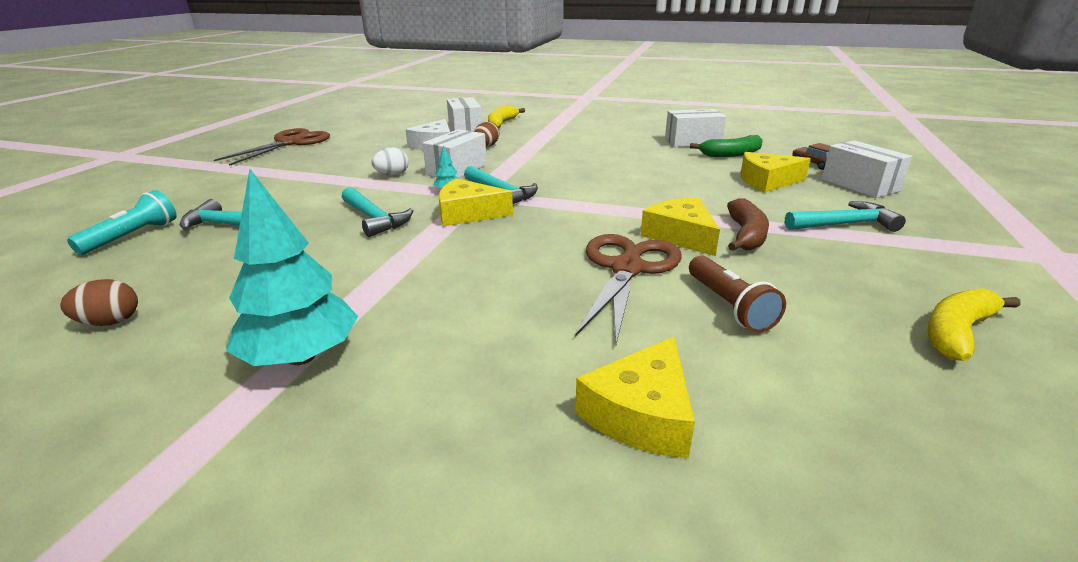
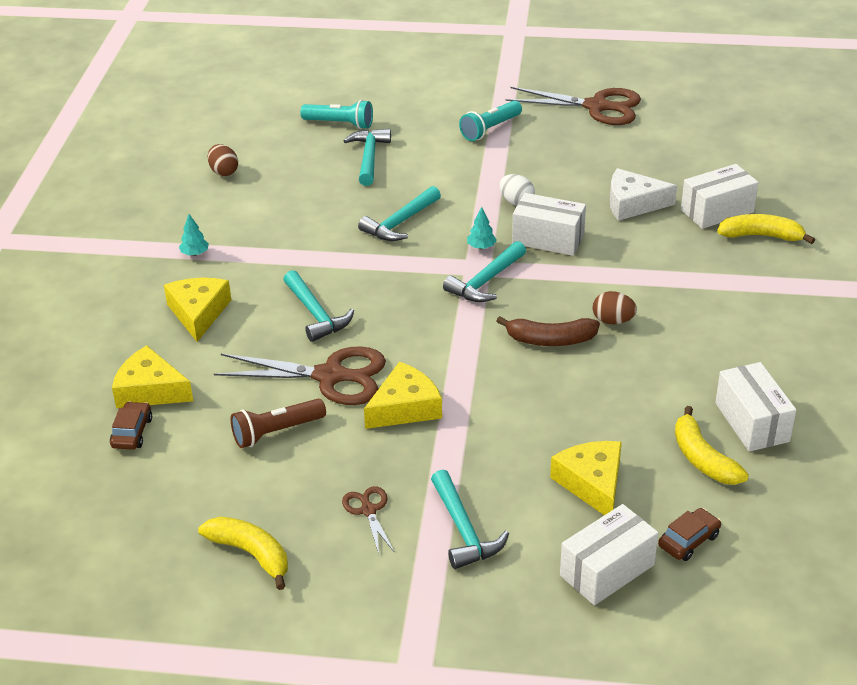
camera: 80 degrees right, 10 degrees up
(265, 175) = (490, 129): none -> turquoise flashlight
(301, 357) = (195, 253): turquoise tree -> turquoise tree, size x0.41
(468, 213) = (426, 271): yellow cheese -> yellow cheese (198, 313)
(487, 146) = (647, 243): brown egg -> brown egg (613, 321)
(510, 271) = (316, 314): none -> turquoise hammer
(731, 154) = (702, 458): green banana -> yellow banana
(746, 235) = (417, 451): brown banana -> brown banana (550, 340)
(751, 437) = (132, 432): none -> brown car
(841, 262) = (368, 510): none -> brown scissors

